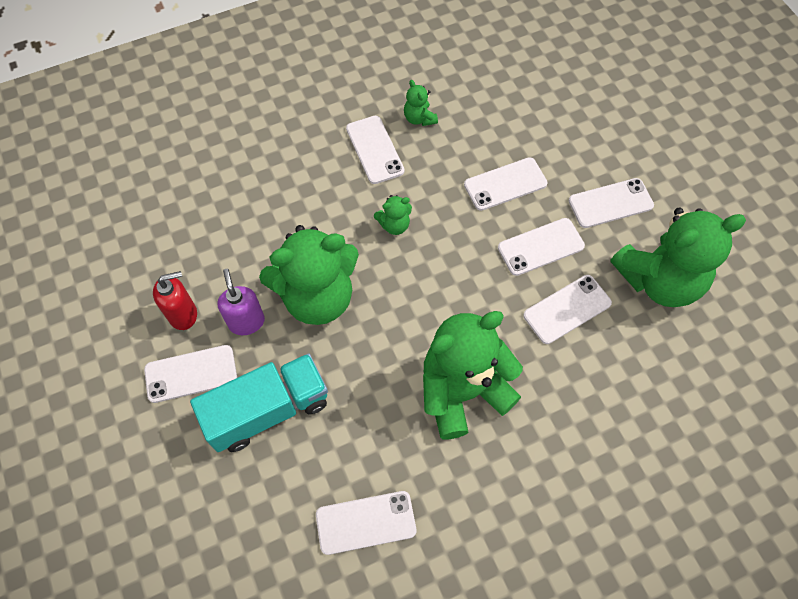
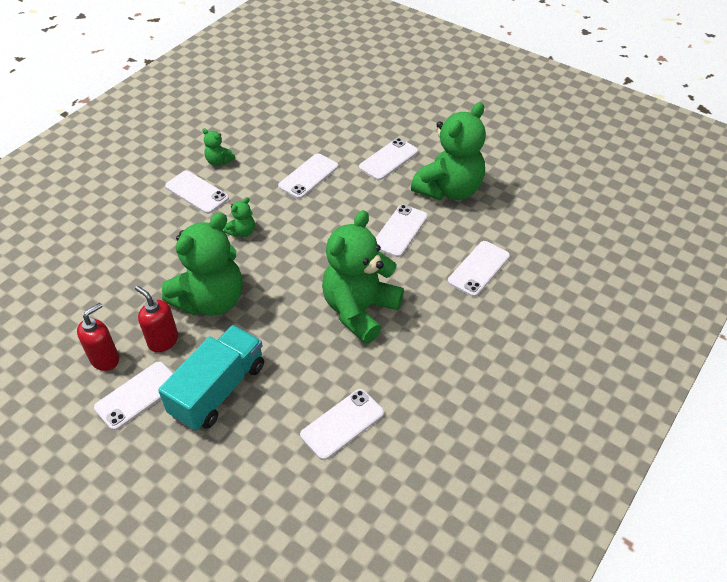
camera: 30 degrees left, 15 degrees down
(246, 322) = (163, 341): purple soap dispenser -> red soap dispenser
(540, 247) = (358, 202): white phone -> white phone (478, 268)

